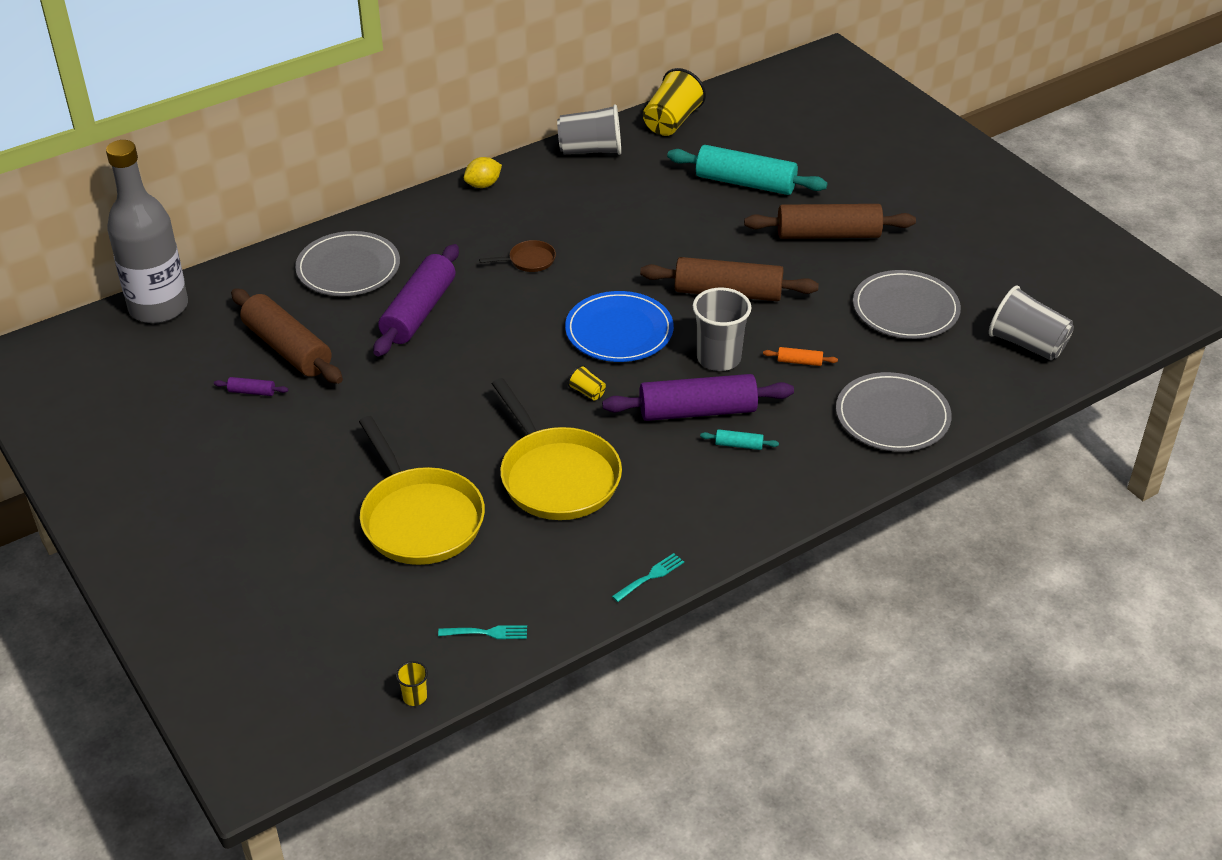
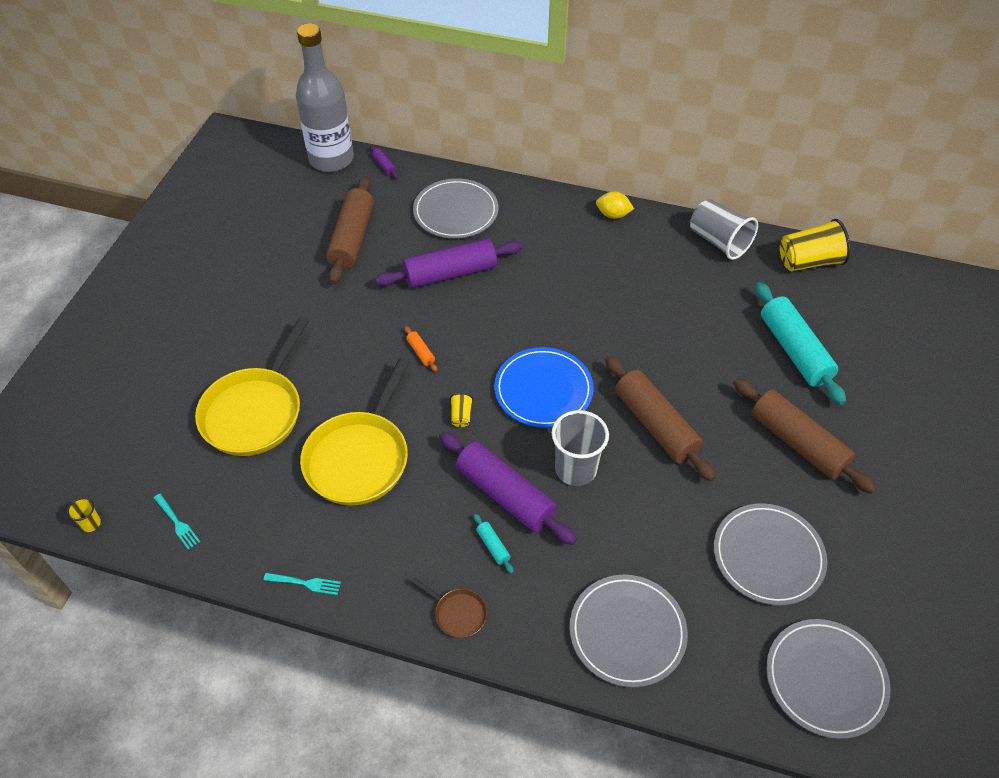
camera: 50 degrees right, 10 degrees up
(252, 392) = (297, 251): purple rolling pin -> purple rolling pin (384, 166)
(529, 260) = (563, 291): brown pan -> brown pan (457, 613)
(799, 362) = (626, 524): orange rolling pin -> orange rolling pin (421, 352)
(1027, 344) = (825, 679): grey cup -> grey plate

